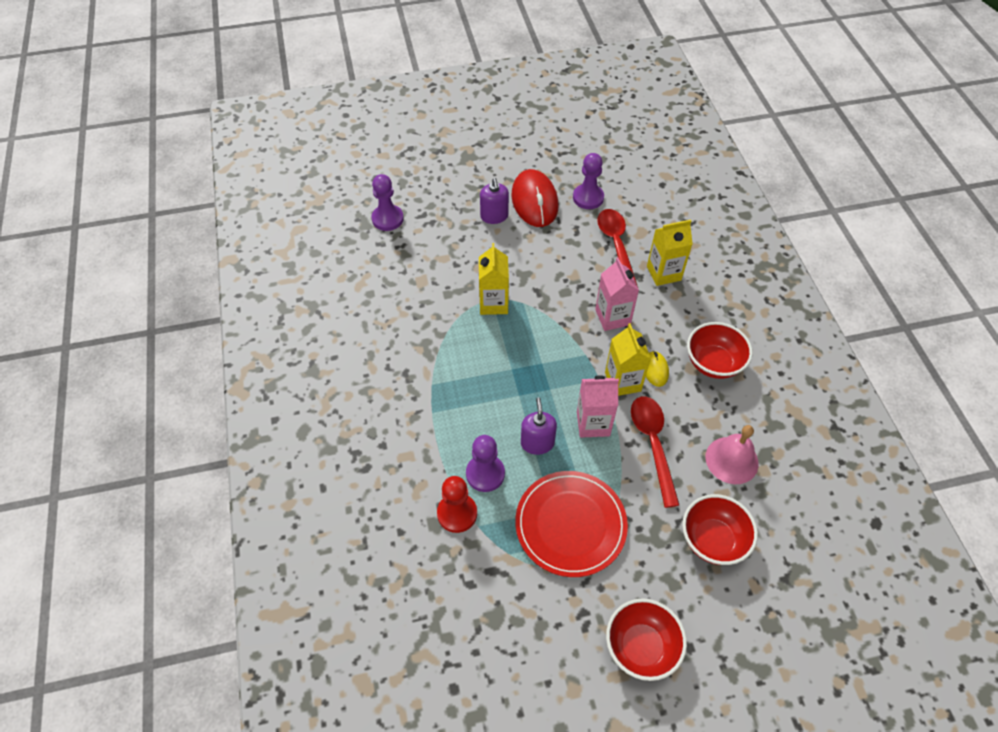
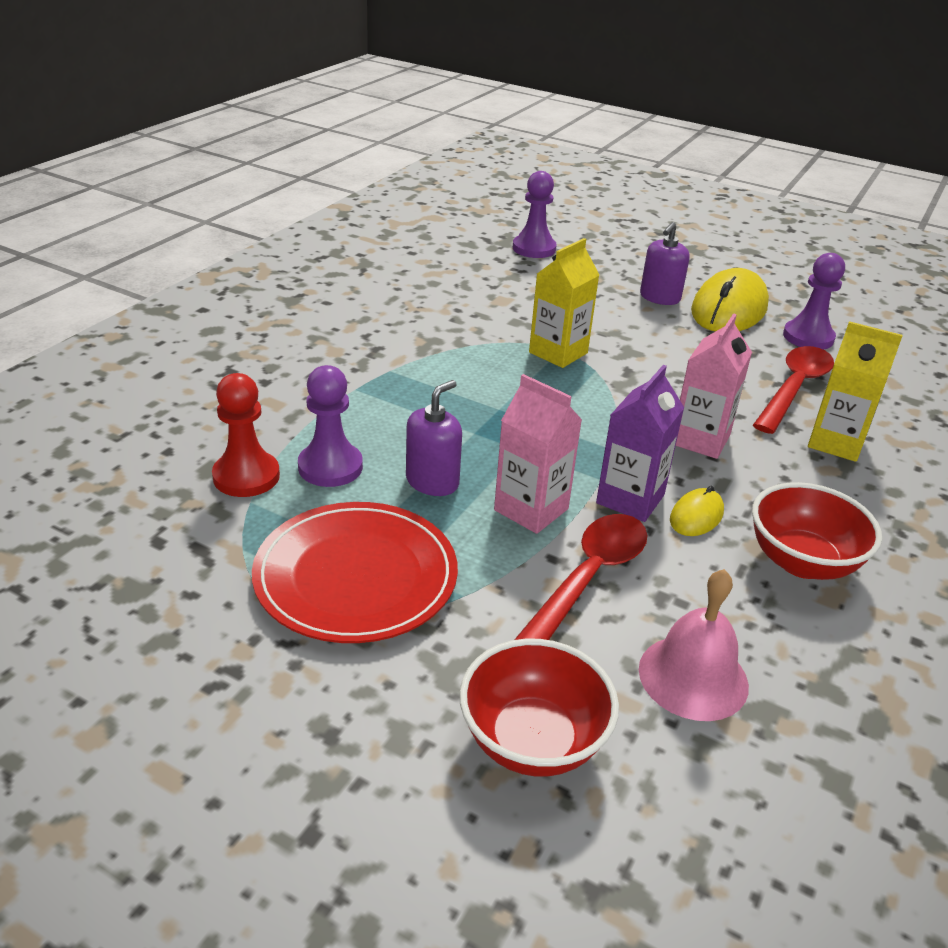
camera: 40 degrees right, 20 degrees down
(534, 201) = (729, 309): red mouse -> yellow mouse
(622, 382) = (630, 499): yellow carton -> purple carton
(641, 647) = (245, 770): red bowl -> none

